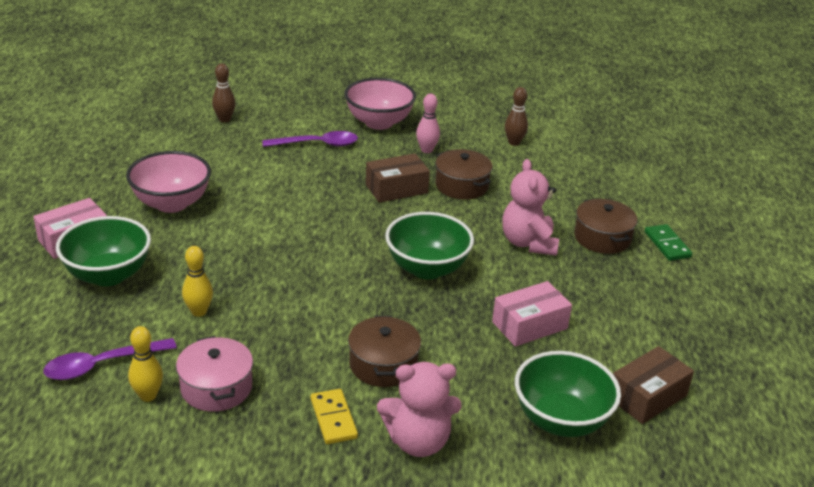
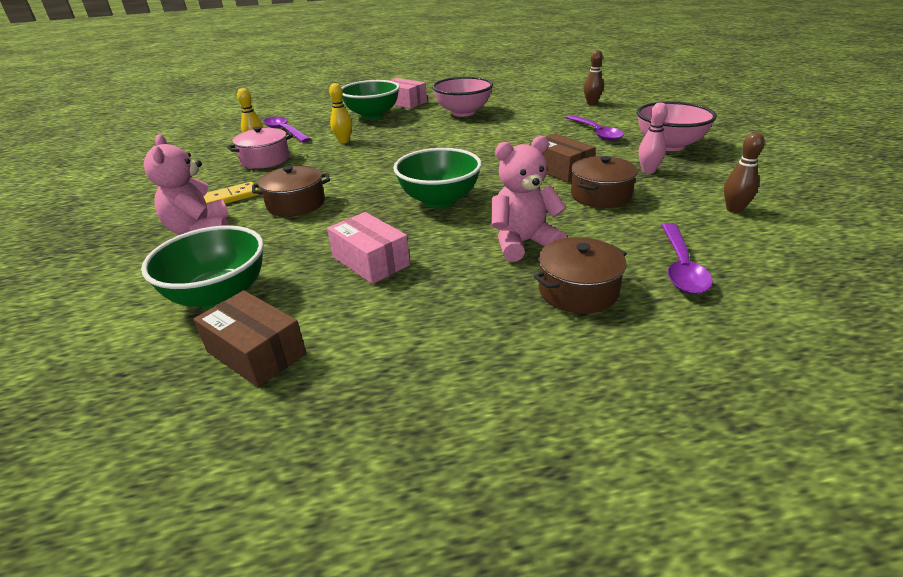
camera: 80 degrees right, 0 degrees up
(584, 191) = (681, 267): none -> purple spoon
(667, 245) = (611, 349): green domino -> none

